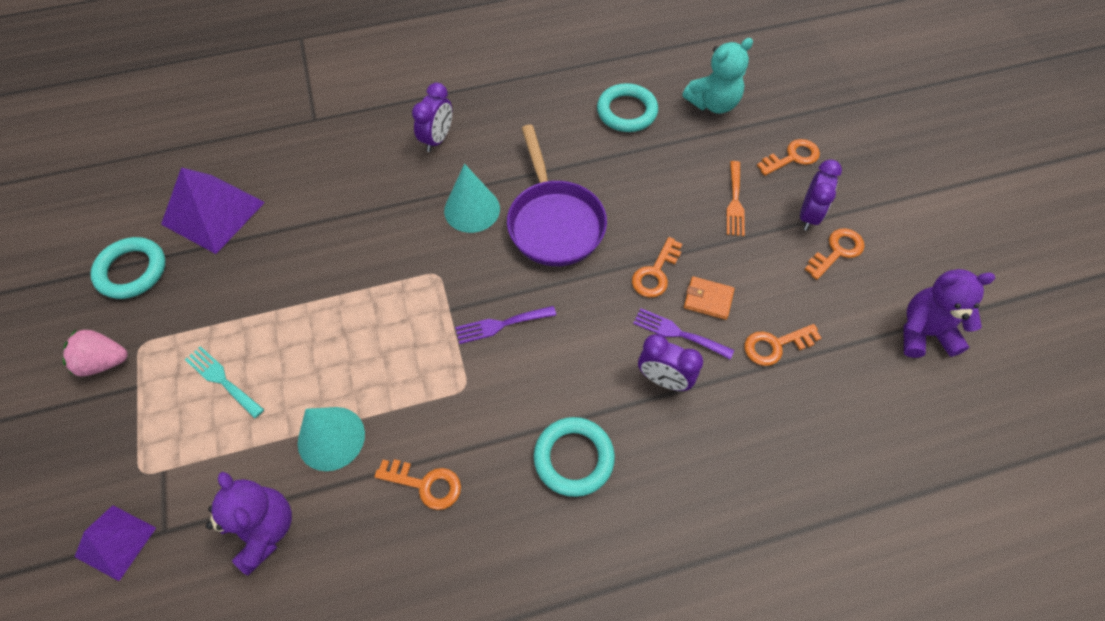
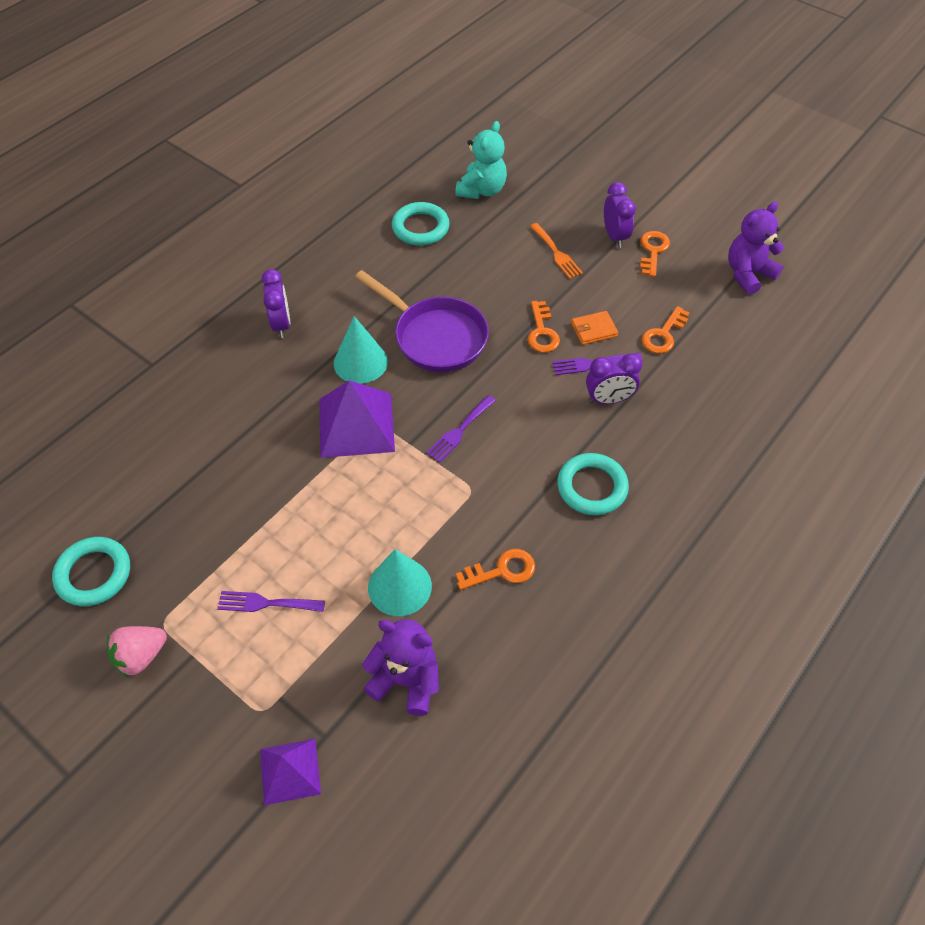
camera: 35 degrees left, 5 degrees down
(213, 213) = (128, 486): purple pyramid -> purple pyramid (356, 424)
(222, 380) = (266, 603): turquoise fork -> purple fork
(792, 157) = (571, 202): orange key -> none

